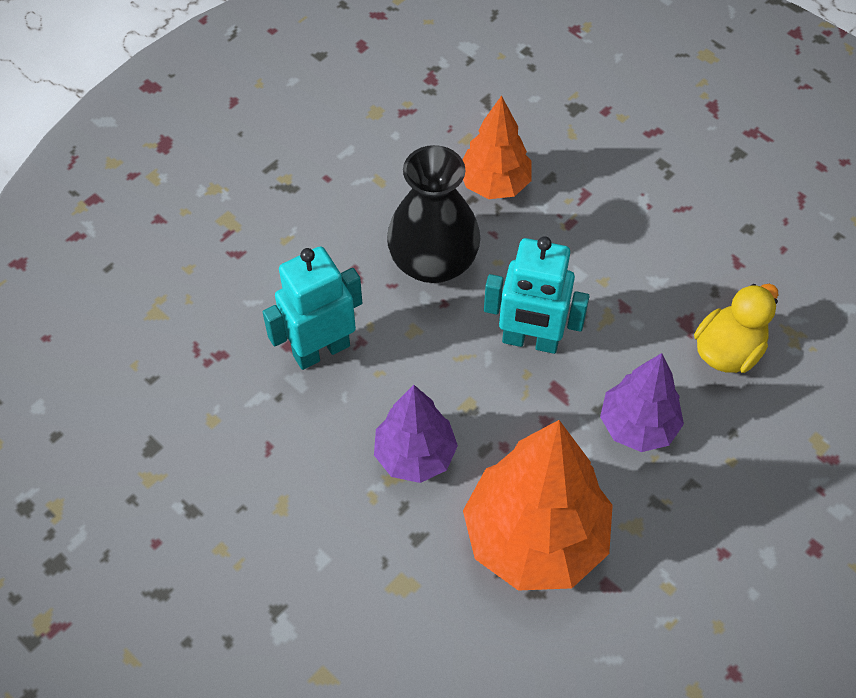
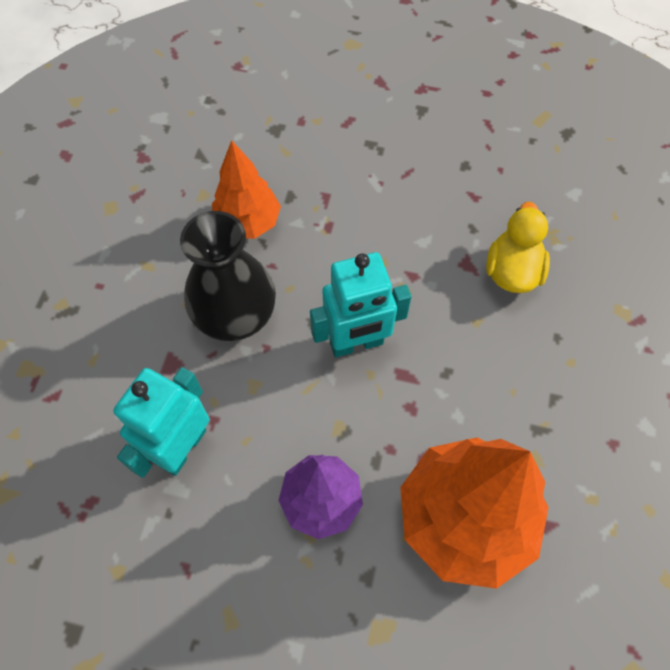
camera: 30 degrees left, 5 degrees up
(638, 426) = (484, 371): purple tree -> none

